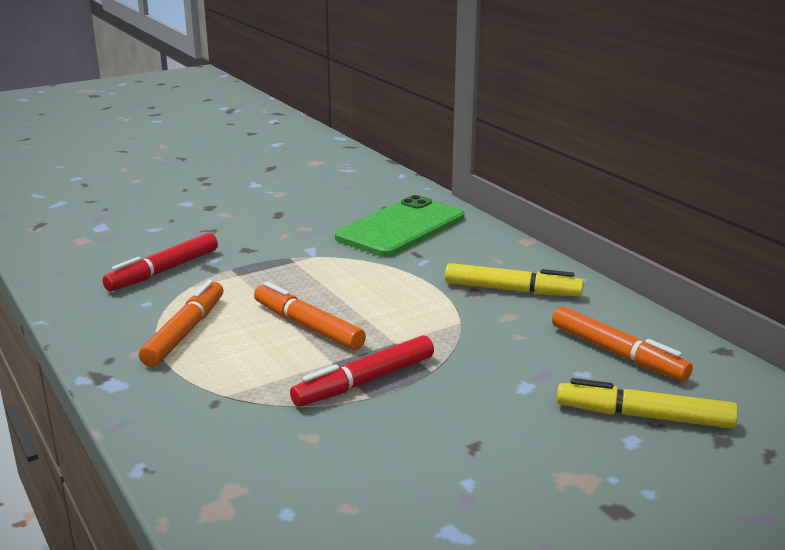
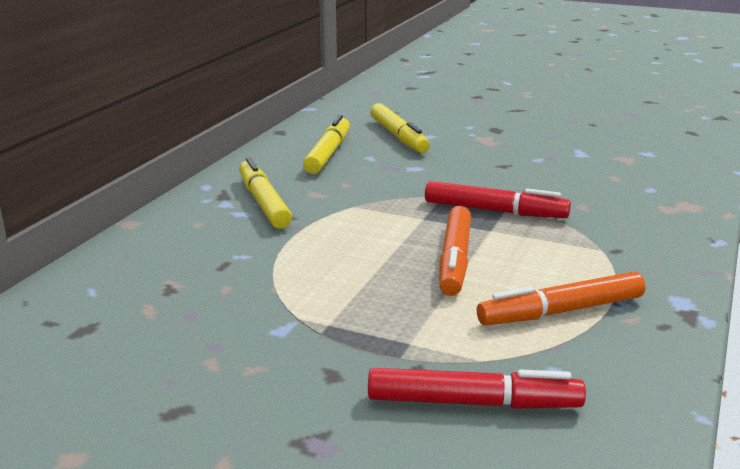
camera: 125 degrees left, 0 degrees up
(401, 227) = (150, 296): green phone -> none
(617, 354) = (328, 153): orange marker -> yellow marker

